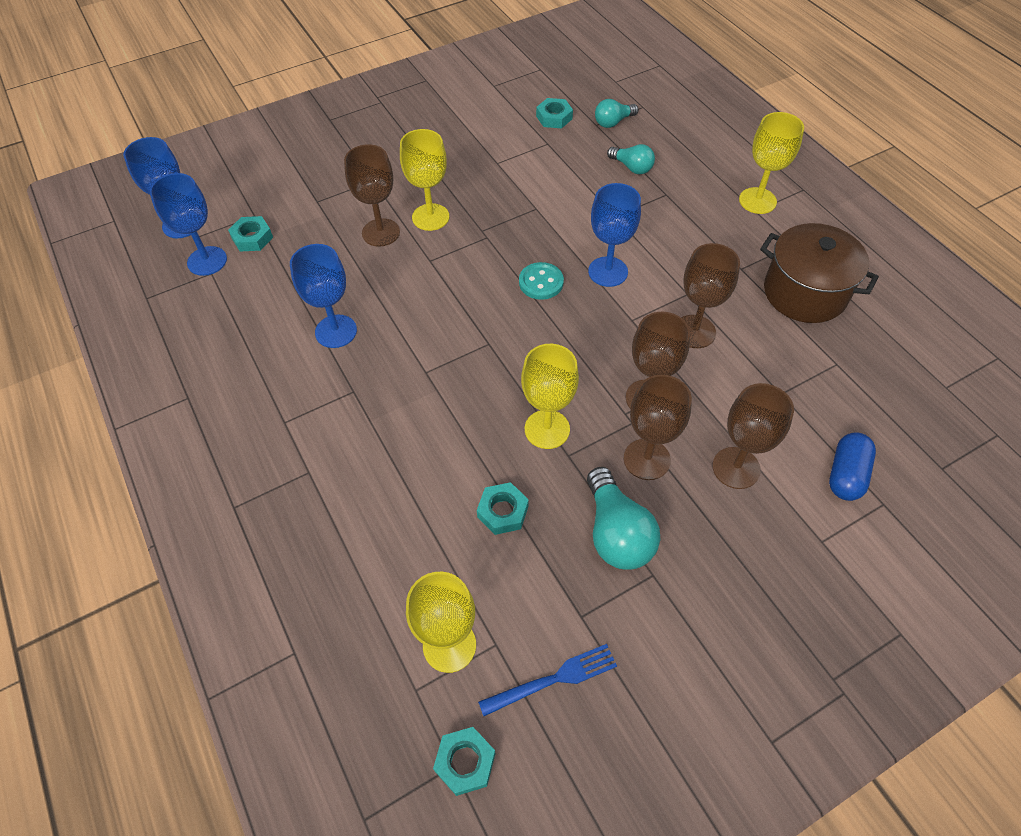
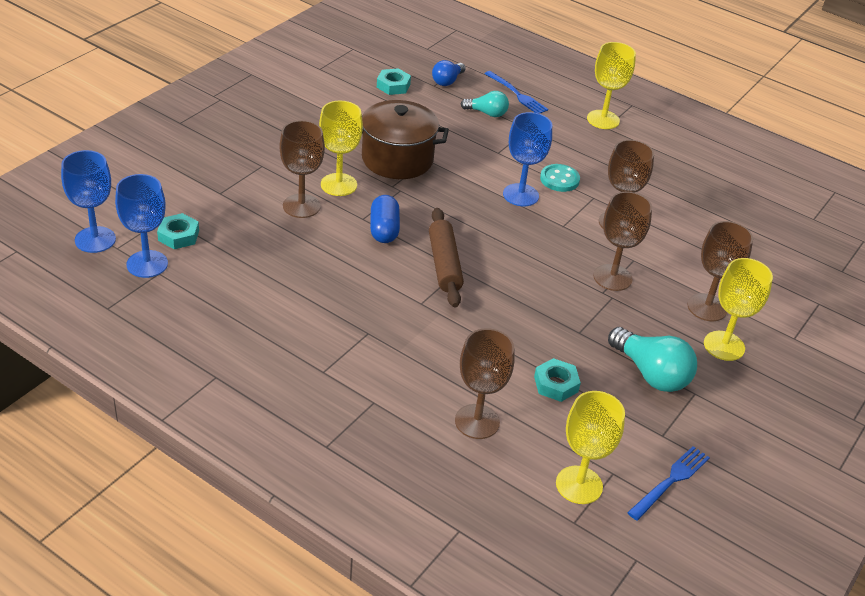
camera: 30 degrees left, 15 degrees down
(336, 331) = (318, 292): blue goblet -> none
(465, 762) = (644, 554): turquoise nut -> none
(477, 334) = (444, 264): none -> brown rolling pin
(541, 282) = (471, 214): turquoise button -> turquoise button (559, 179)
(547, 429) = (550, 318): yellow goblet -> yellow goblet (724, 346)
(613, 122) = (447, 81): turquoise light bulb -> blue light bulb
(646, 459) = (640, 319): brown goblet -> brown goblet (477, 421)
(678, 151) = (517, 94): none -> blue fork
(804, 293) = (679, 178): brown pot -> brown pot (397, 159)
(846, 474) = (783, 291): blue capsule -> blue capsule (384, 230)

